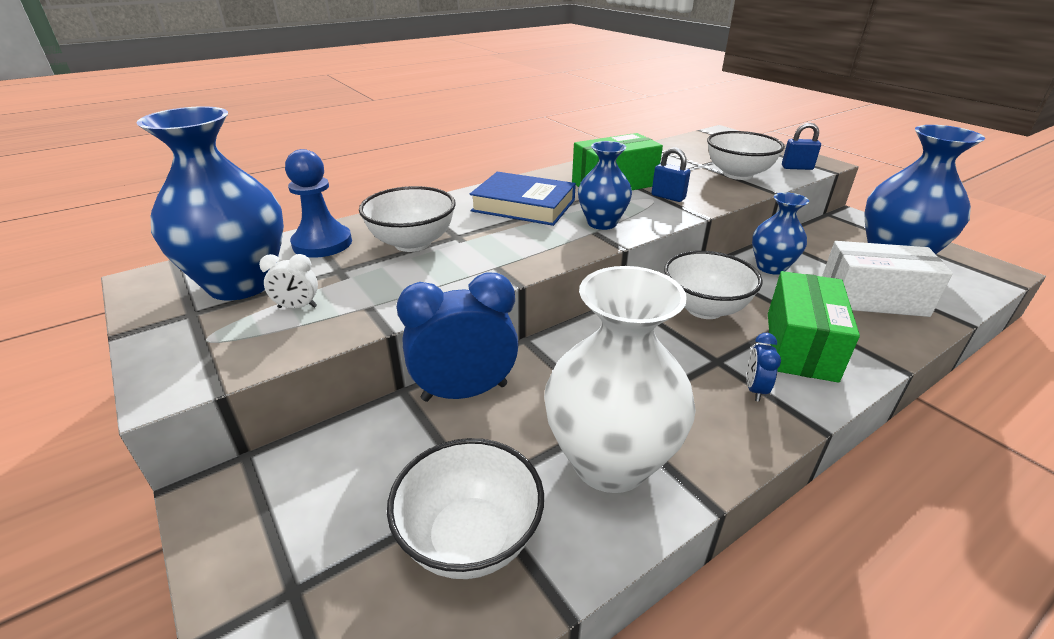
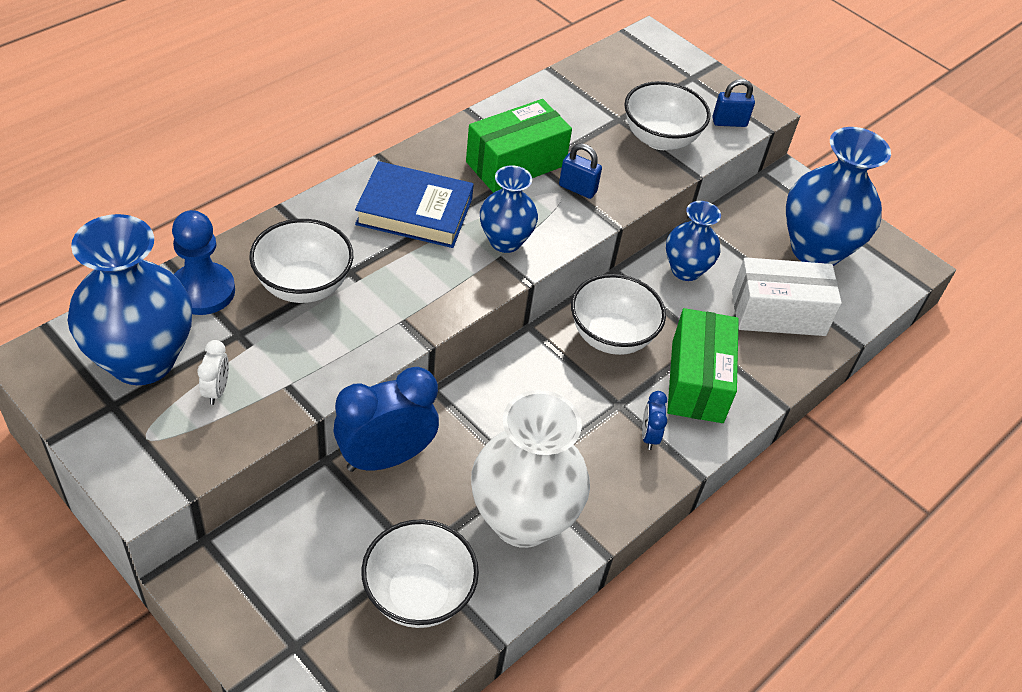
camera: 15 degrees left, 15 degrees up
(297, 307) = (216, 390): white clock -> white clock turned 75 degrees counterclockwise

